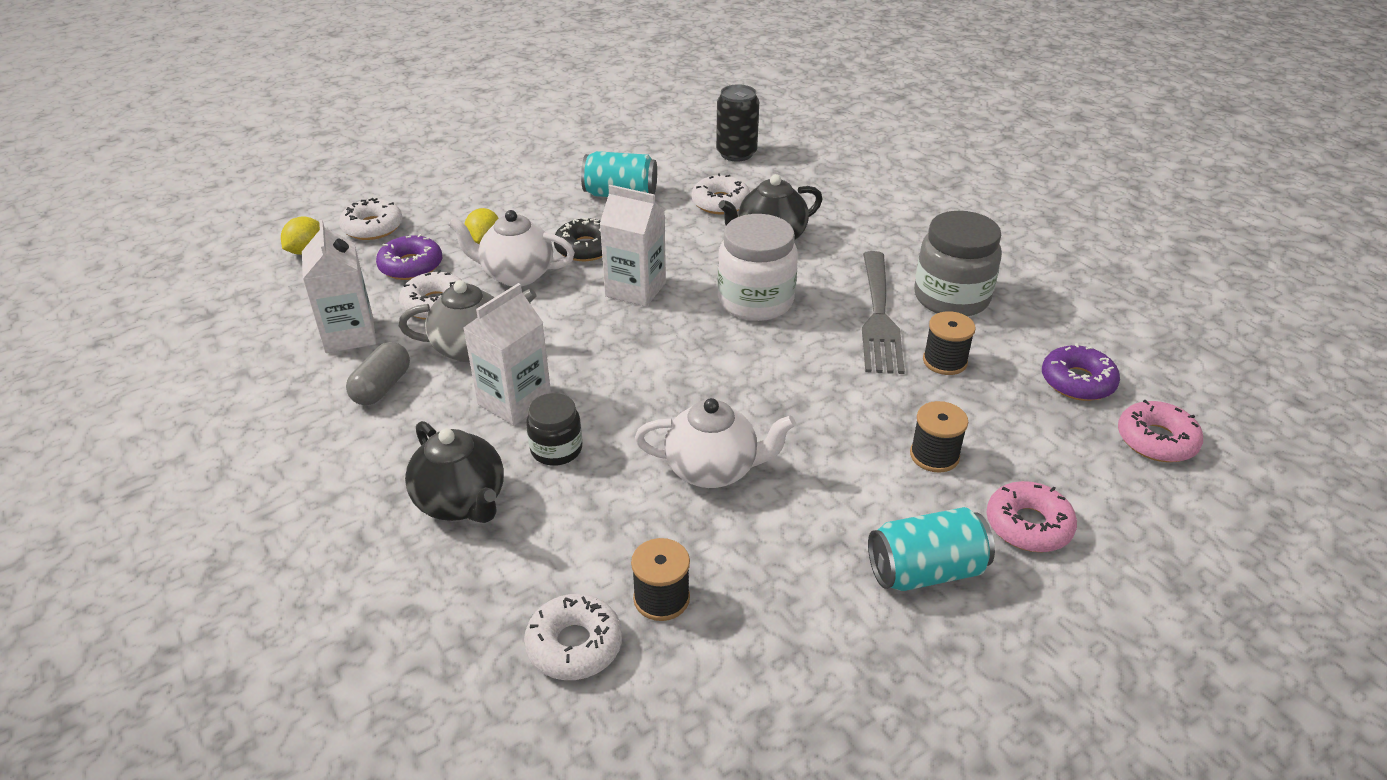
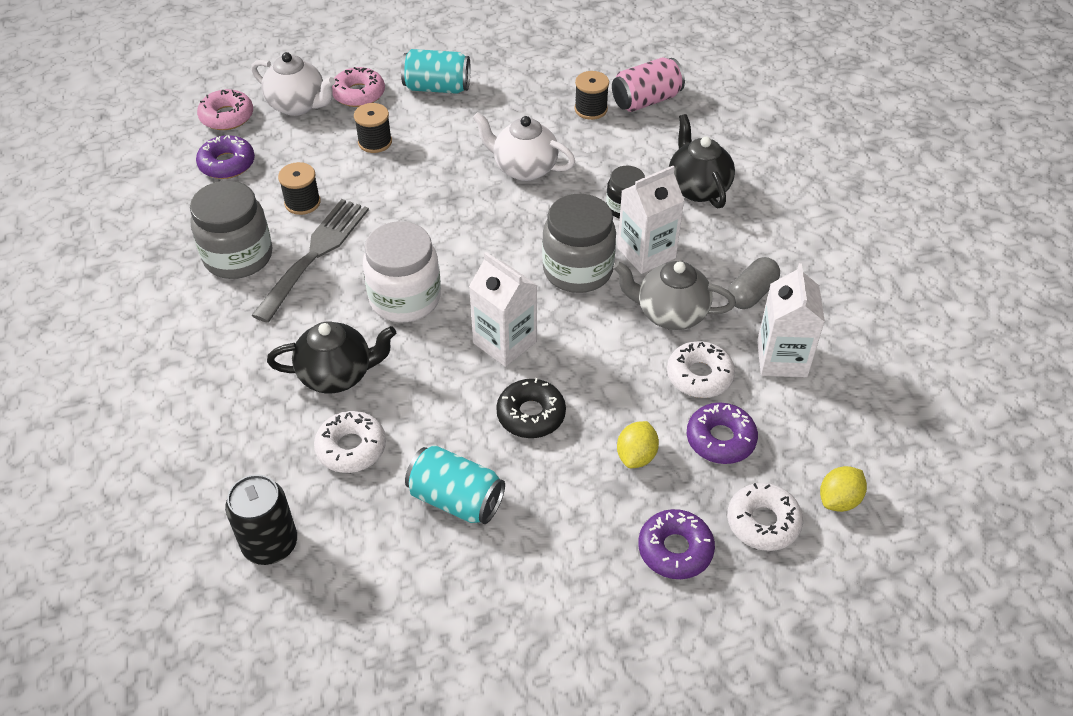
camera: 160 degrees left, 10 degrees up
(442, 202) = (675, 549): none -> purple donut
(516, 275) = (613, 394): white teapot -> white teapot (298, 105)
(574, 645) = (646, 100): white donut -> pink can
(589, 366) = (577, 270): none -> grey jar

